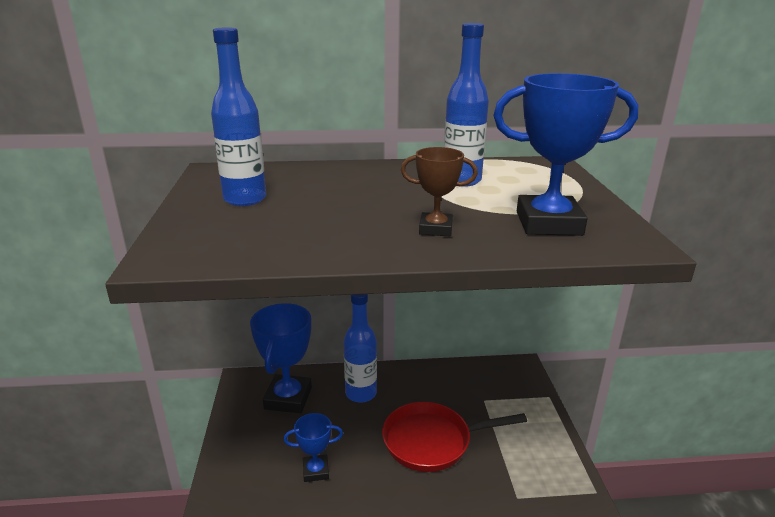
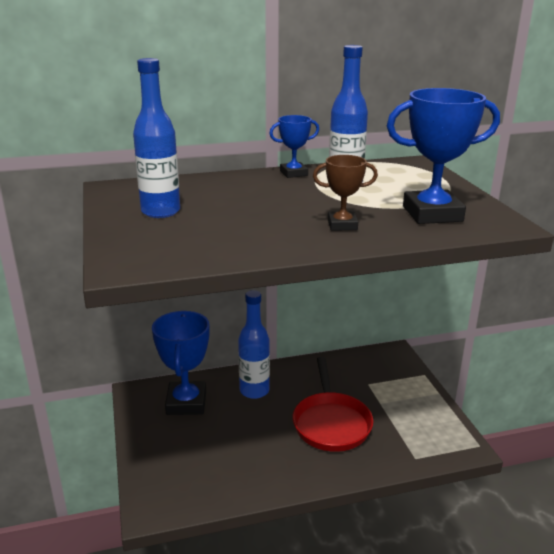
camera: 10 degrees left, 0 degrees up
(316, 471) = (232, 460): blue trophy -> blue trophy (293, 173)
(432, 441) = (331, 423): red pan -> red pan turned 75 degrees counterclockwise

